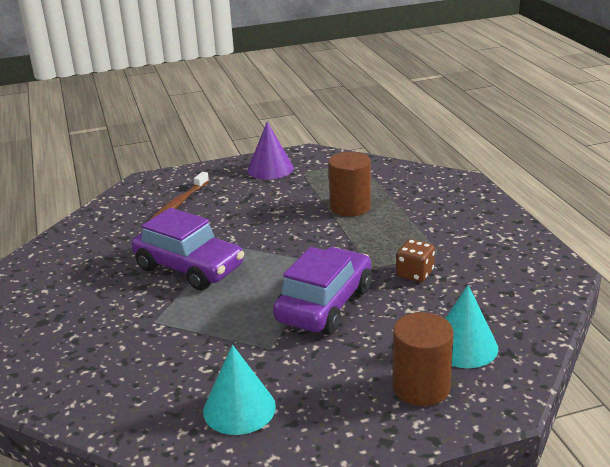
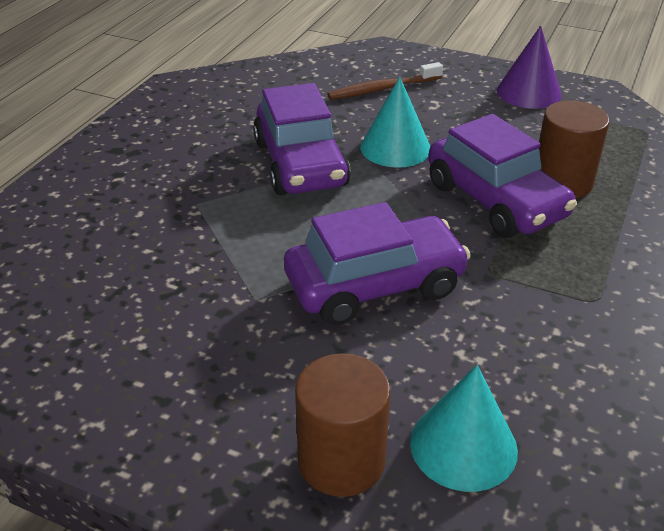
camera: 40 degrees right, 10 degrees up
(239, 408) = (141, 347): turquoise cone -> turquoise cone (395, 147)
(329, 232) = (495, 201): none -> purple car
(415, 274) = (529, 311): brown dice -> none

